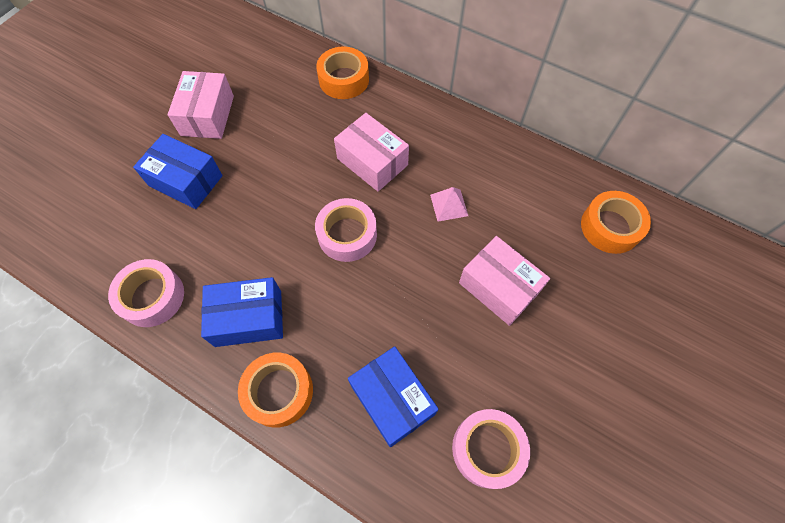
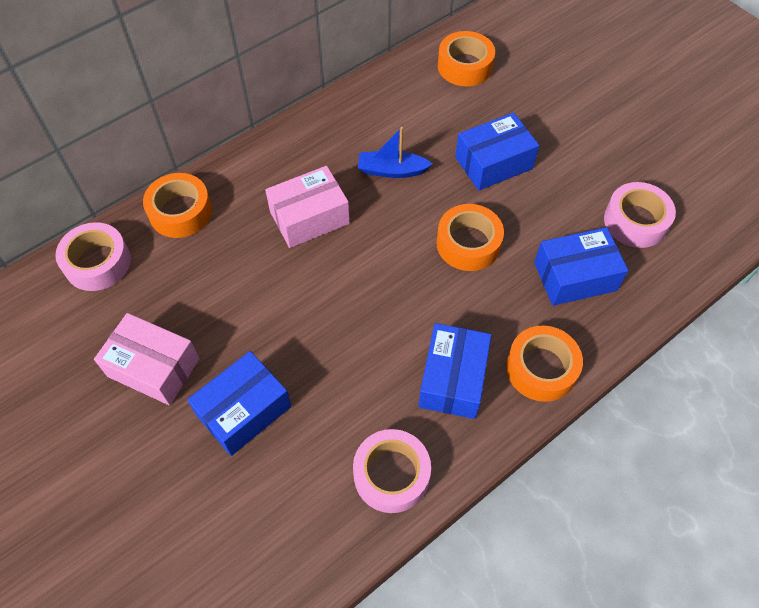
camera: 70 degrees left, 5 degrees down
(347, 235) = (389, 264): pink tape -> pink tape (97, 263)
(393, 291) = (468, 243): none -> orange tape
(449, 205) = (392, 170): pink pyramid -> blue boat
(499, 287) = (493, 163): pink box -> blue box

